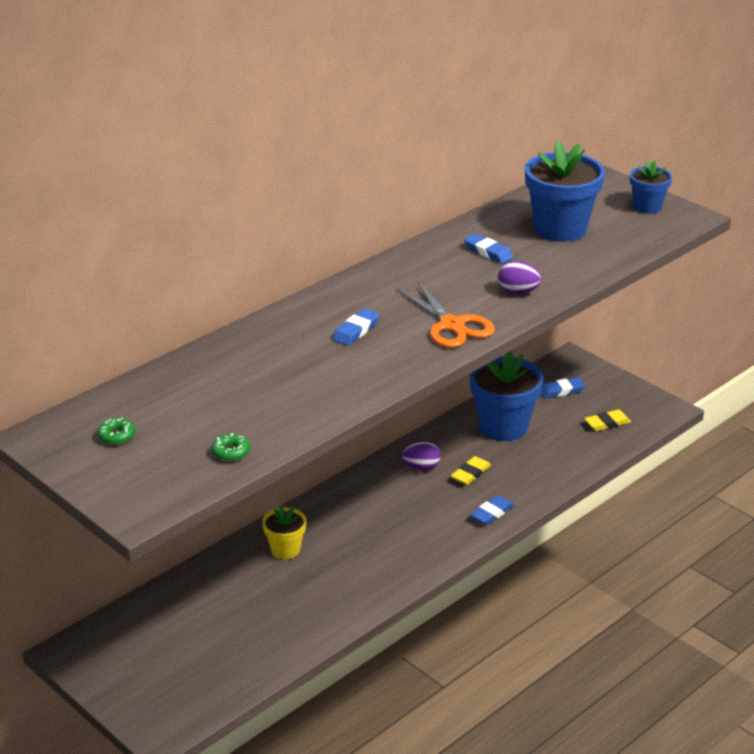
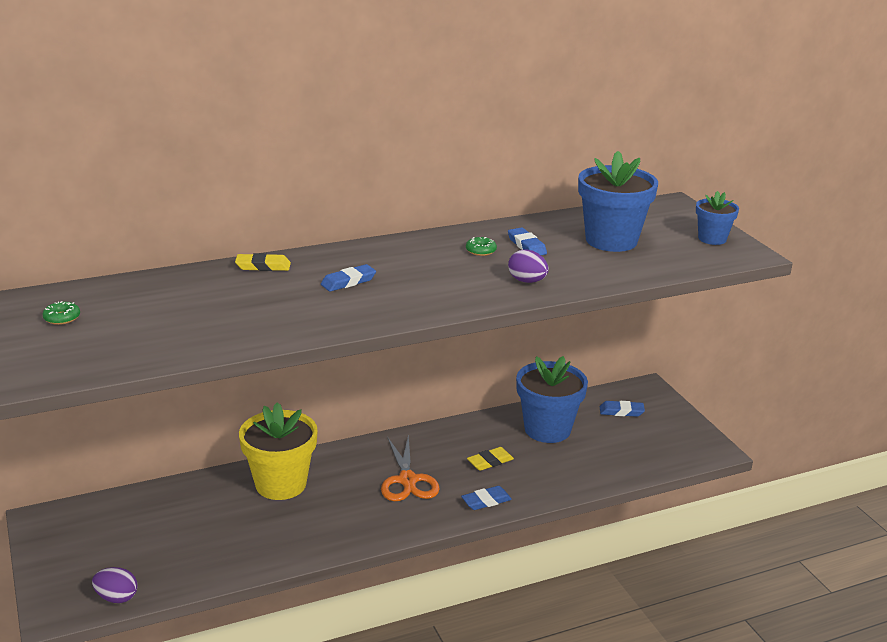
camera: 20 degrees right, 5 degrees down
(231, 452) = (141, 352): green donut -> green donut (480, 251)
(285, 549) = (281, 484): yellow flower pot -> yellow flower pot, size x1.84
(421, 467) = (449, 445): purple egg -> purple egg (117, 597)
(452, 325) = (439, 295): orange scissors -> orange scissors (407, 480)
(607, 423) = (648, 449): yellow eraser -> yellow eraser (263, 266)

